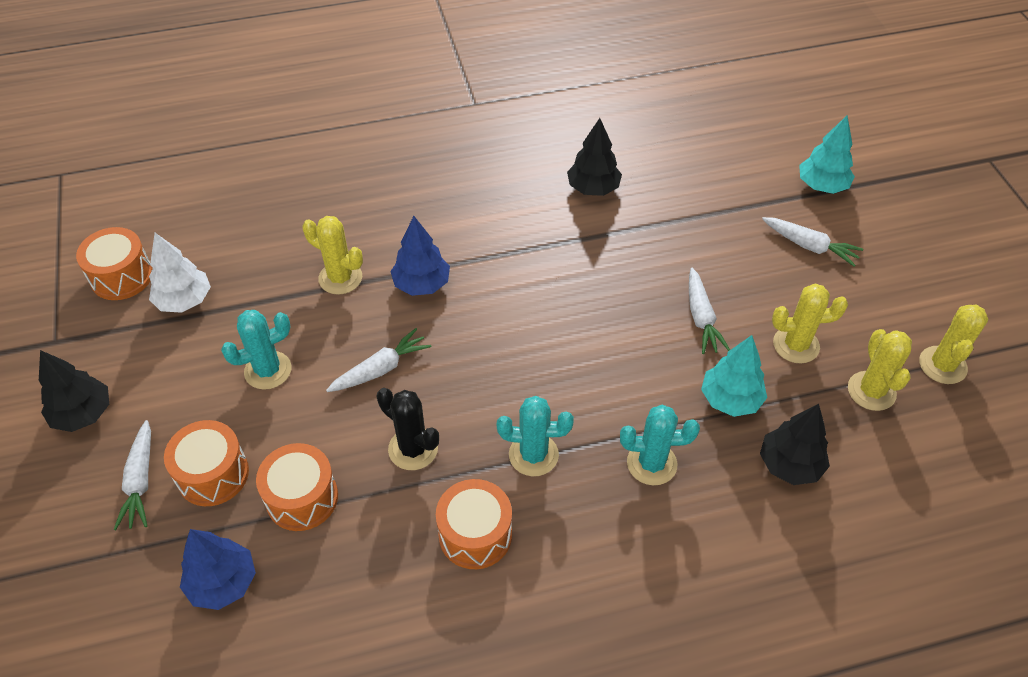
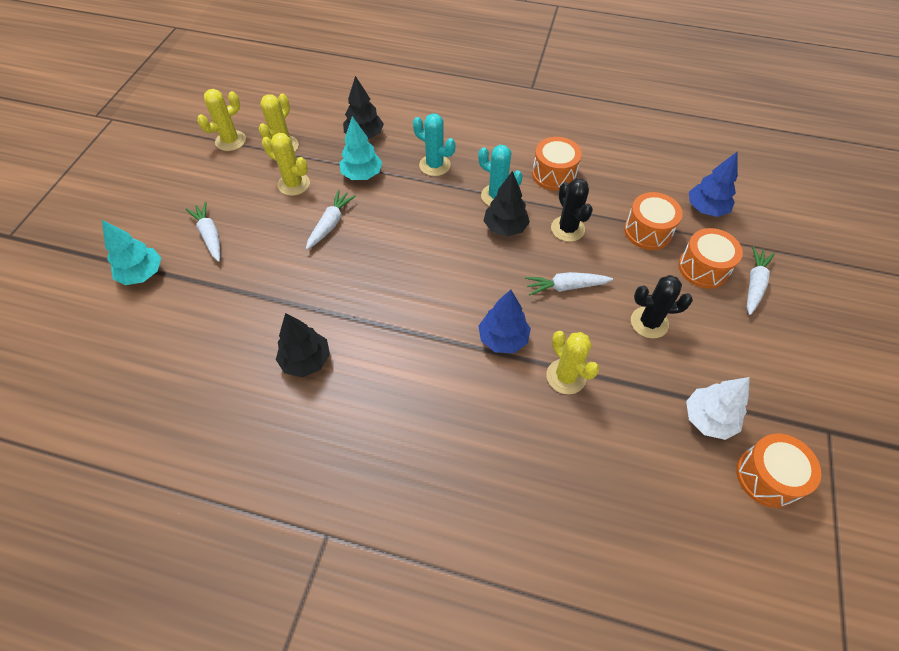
camera: 150 degrees left, 5 degrees up
(83, 414) = (799, 351): black tree -> black tree (505, 228)
(268, 370) = (649, 322): turquoise cactus -> black cactus

